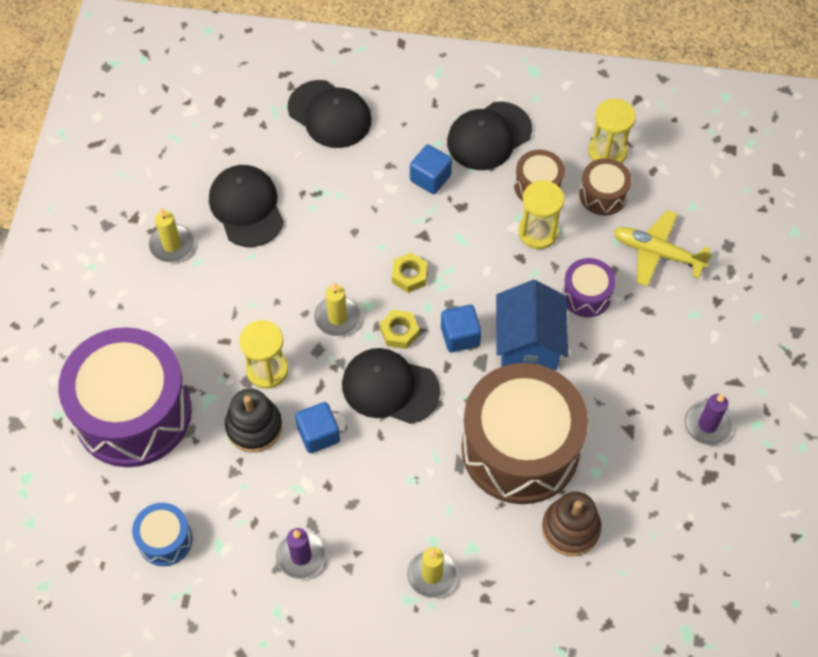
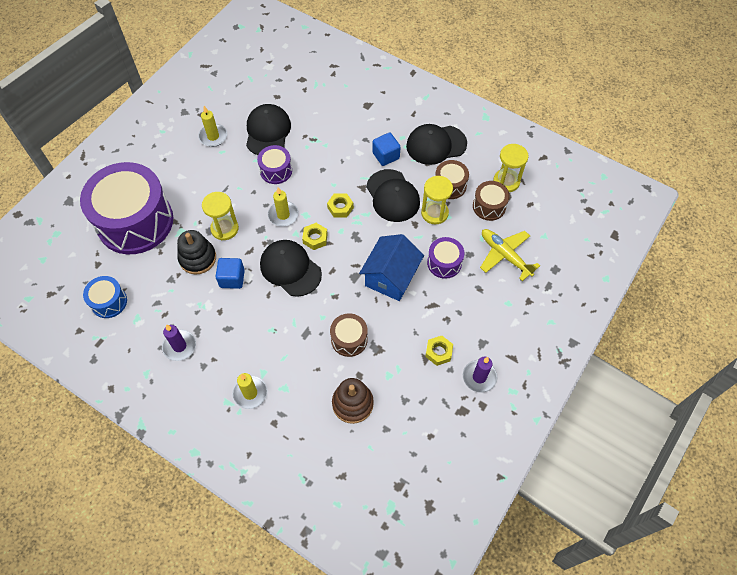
camera: 25 degrees right, 0 degrees up
(291, 259) = (276, 171): none -> purple drum
(330, 114) = (346, 97): black cap -> black cap (393, 196)
(460, 336) = (350, 256): blue cube -> none
(520, 448) = (349, 339): brown drum -> brown drum, size x0.45
(641, 415) = (438, 352): none -> yellow nut

